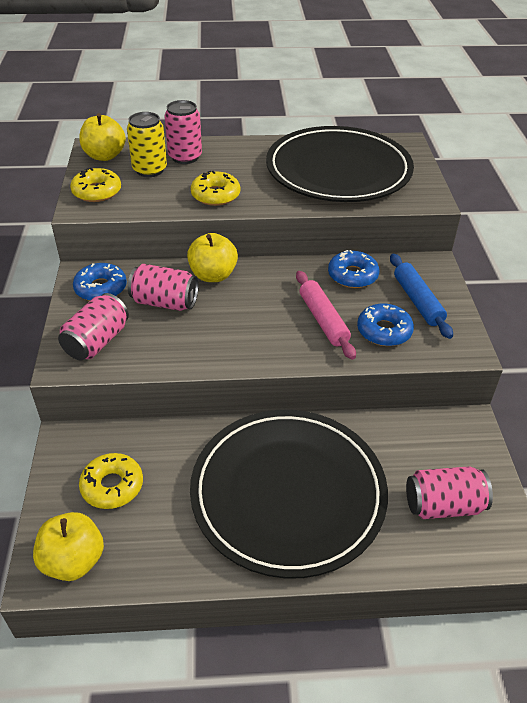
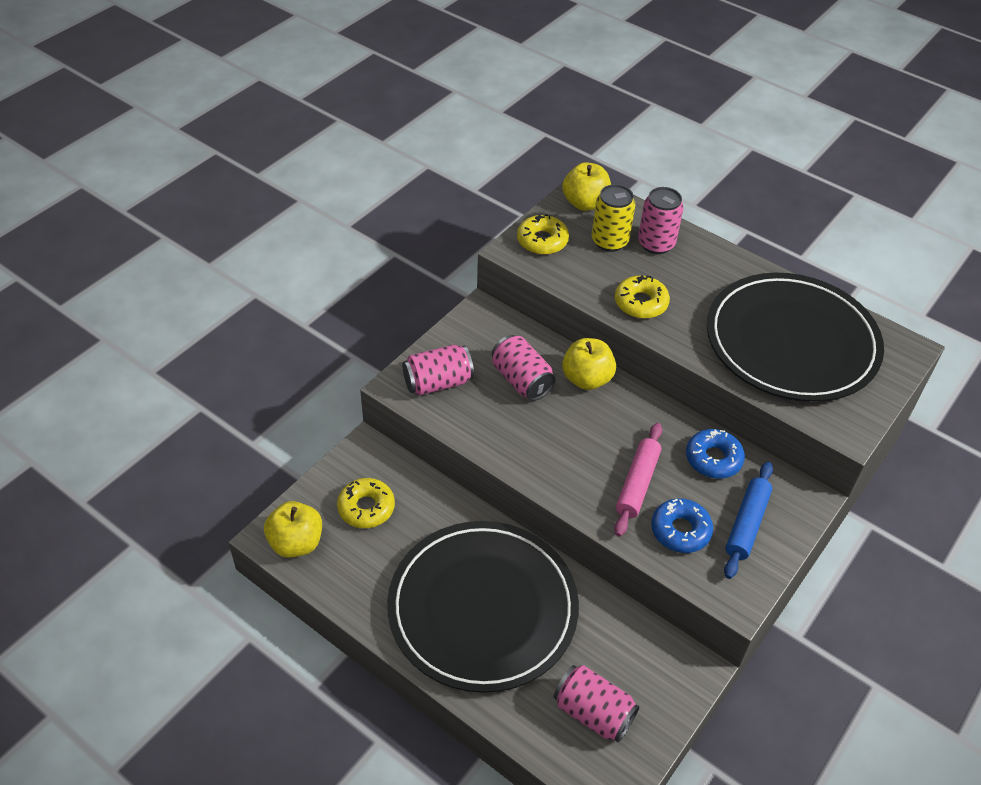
camera: 40 degrees right, 5 degrees up
(101, 288) = (484, 334): blue donut -> none

